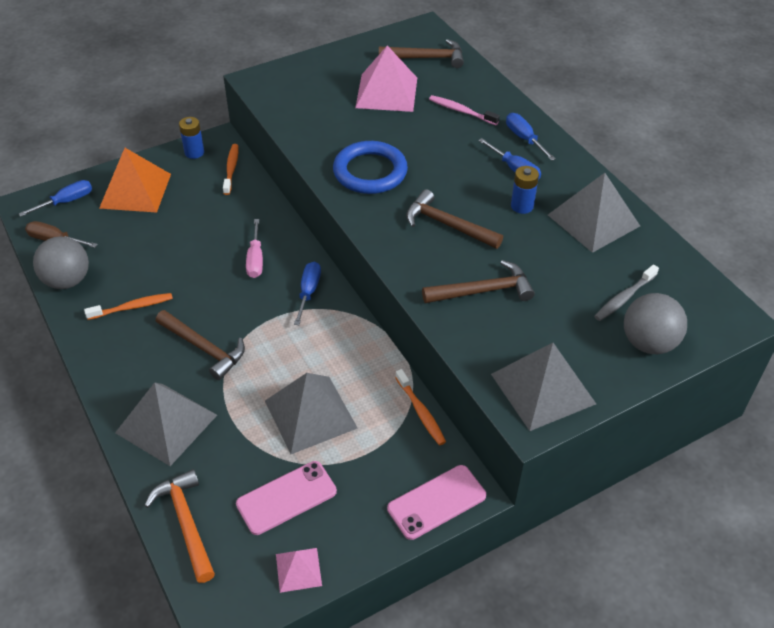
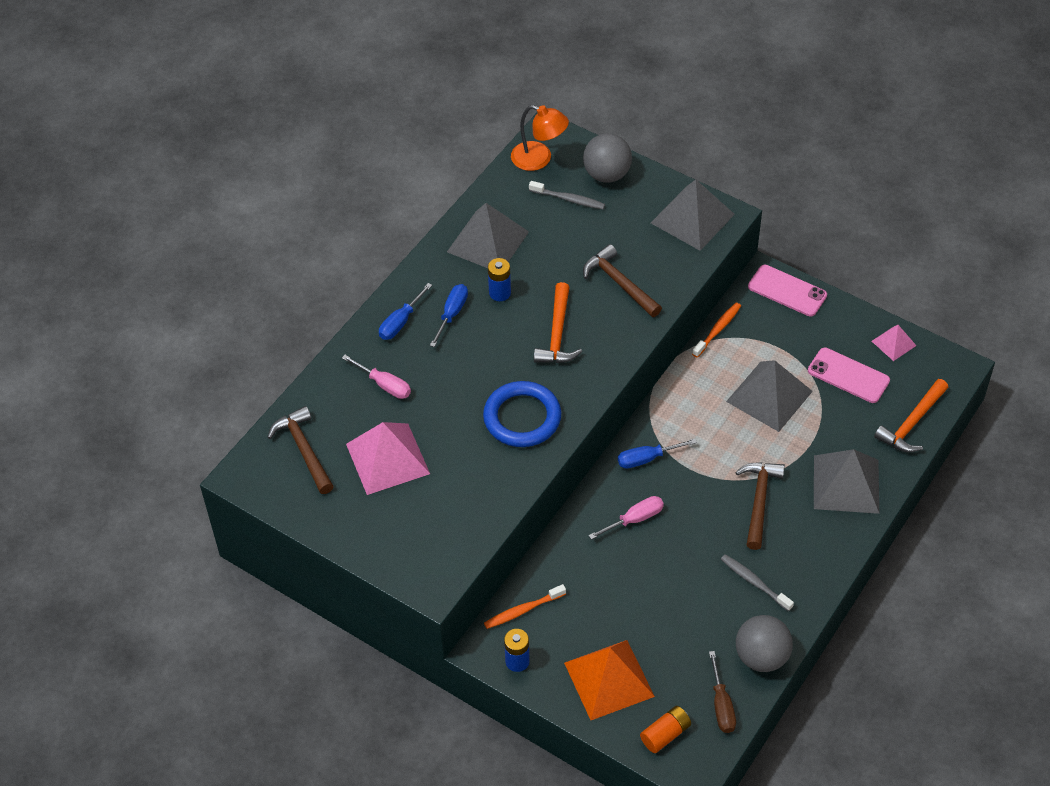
camera: 115 degrees left, 5 degrees up
(66, 202) = (665, 734): blue screwdriver -> orange battery
(132, 307) = (754, 582): orange toothbrush -> grey toothbrush
(447, 225) = (557, 334): brown hammer -> orange hammer
(461, 111) = (384, 385): pink toothbrush -> pink screwdriver
(697, 297) = (539, 159): none -> orange lamp

